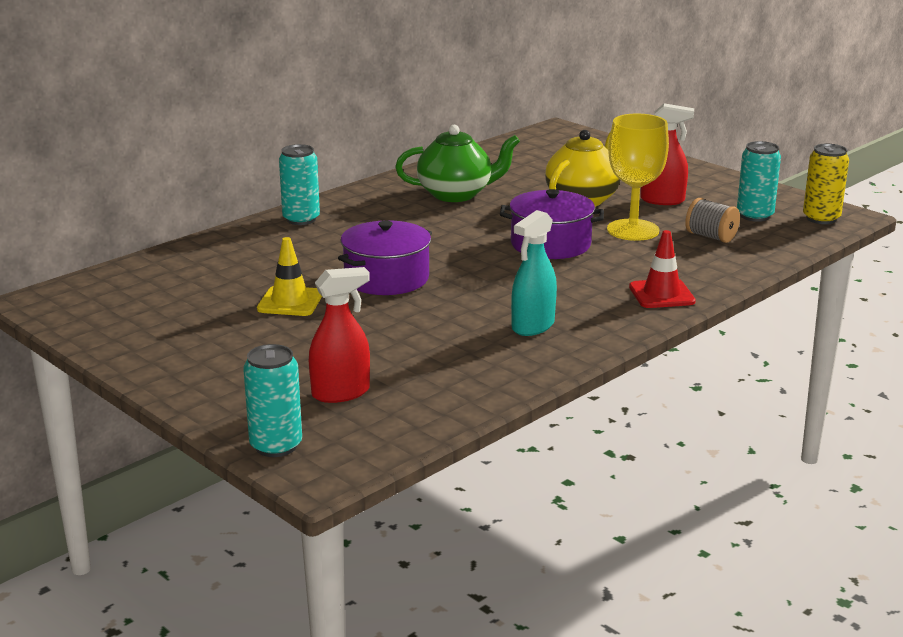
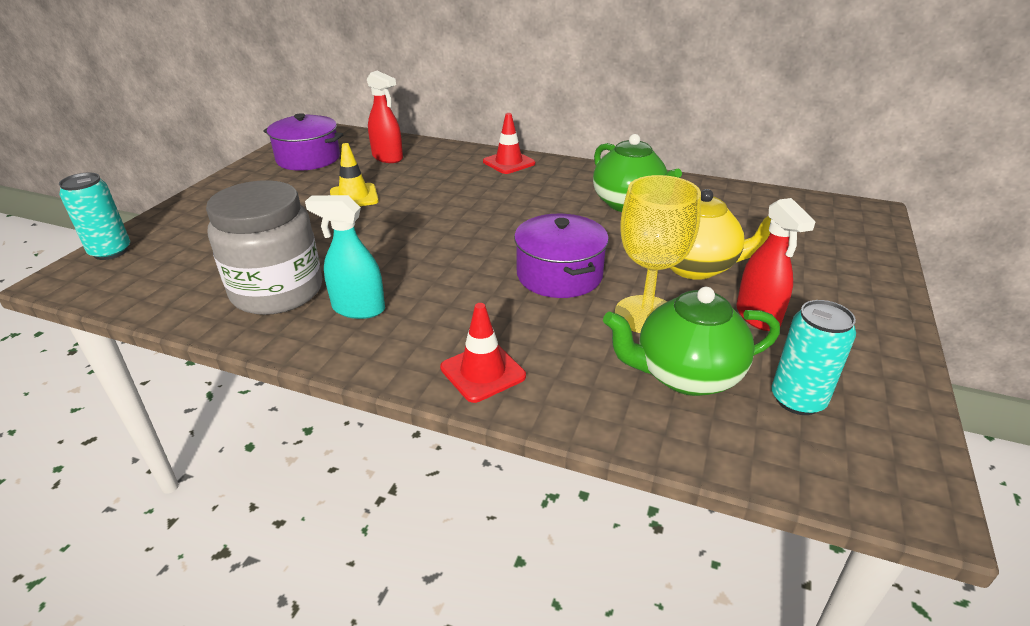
camera: 65 degrees right, 10 degrees up
(301, 219) = (509, 163): turquoise can -> red traffic cone
(341, 393) = (200, 253): red spray bottle -> red spray bottle (387, 158)
(386, 278) = (420, 219): purple pot -> purple pot (308, 158)
(467, 358) = (277, 291): none -> grey jar
(711, 237) = (685, 375): grey spool -> green teapot
(821, 218) = (868, 470): yellow can -> none

